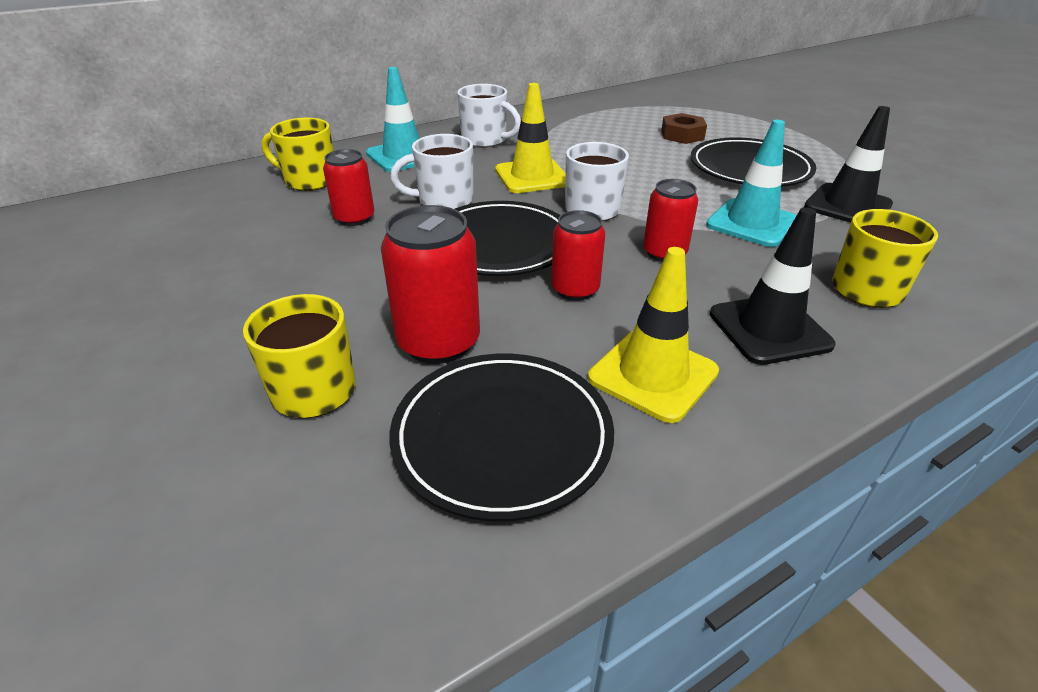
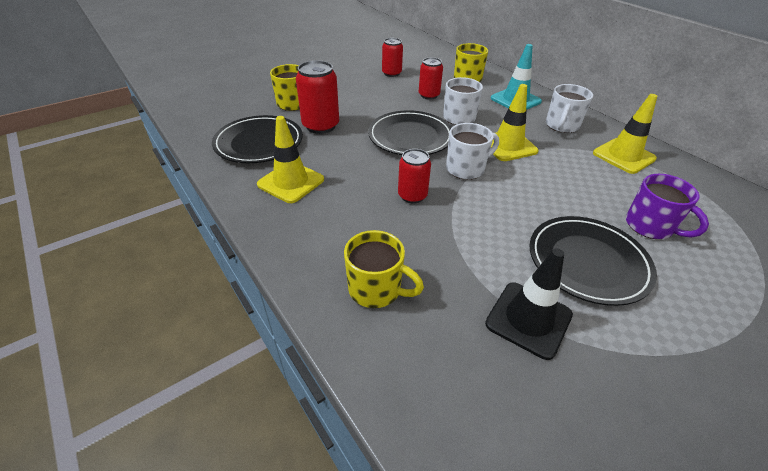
camera: 85 degrees right, 5 degrees up
(558, 123) = (623, 156): none -> yellow traffic cone
(575, 289) = (365, 161): red can -> red can (391, 73)
(682, 135) = (650, 226): brown nut -> purple mug
(751, 223) = (469, 244): turquoise traffic cone -> none
(769, 329) = (327, 228): black traffic cone -> none

